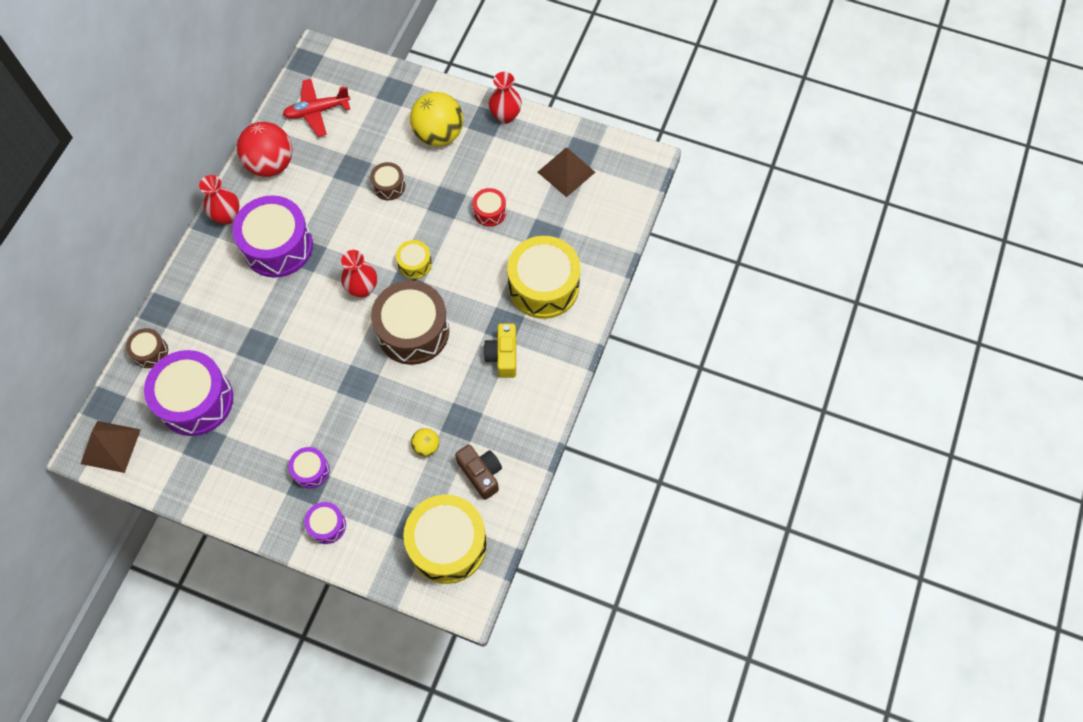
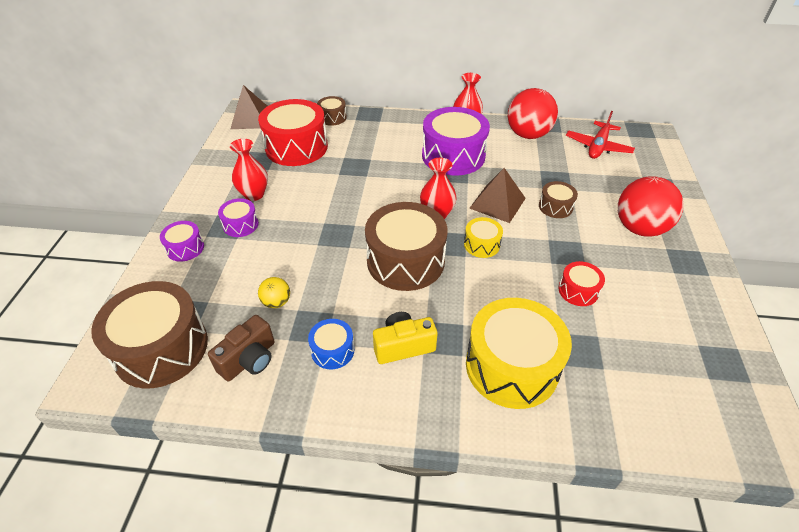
camera: 75 degrees right, 20 degrees down
(196, 400) = (296, 147): purple drum -> red drum
(317, 111) = (598, 147): red plane -> red plane turned 120 degrees counterclockwise
(439, 134) = (639, 228): yellow ball -> red ball
(448, 544) = (161, 348): yellow drum -> brown drum
(491, 409) = (332, 350): none -> blue drum
(505, 116) = (708, 276): red vase -> red vase (254, 194)
(566, 172) = (683, 353): brown pyramid -> brown pyramid (497, 203)

